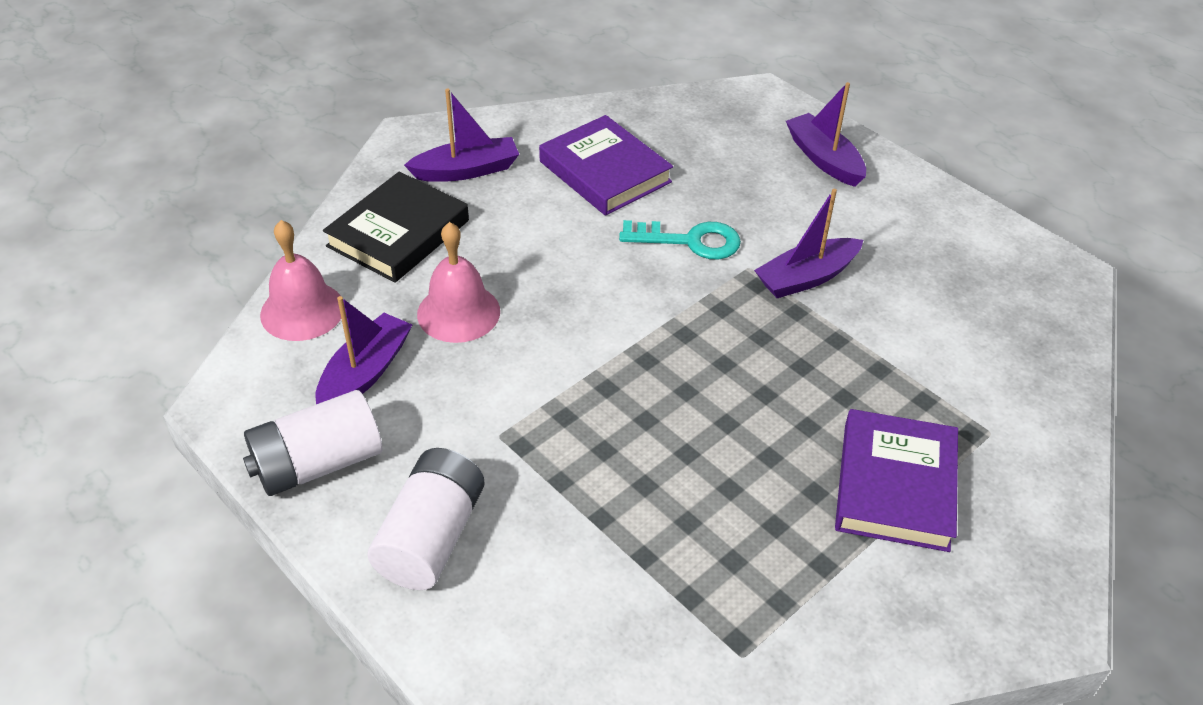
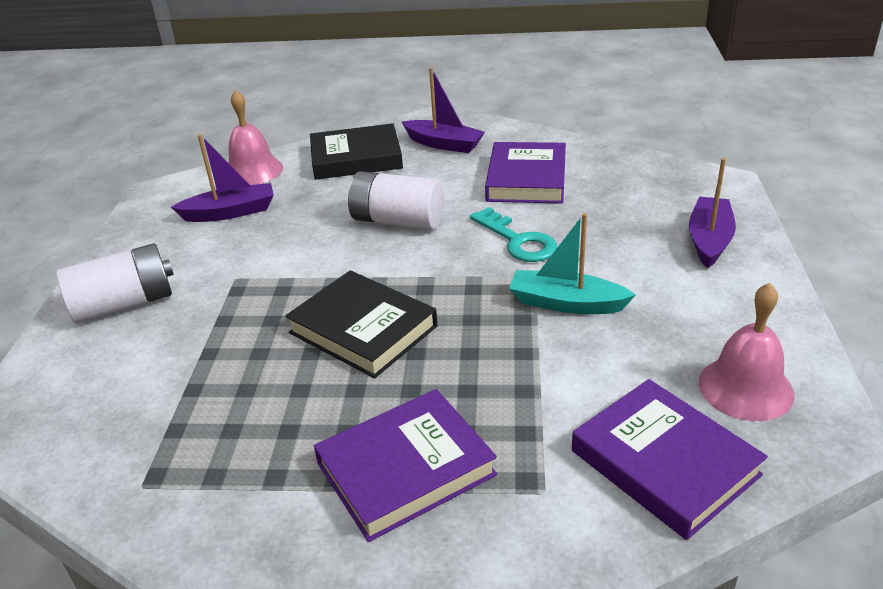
camera: 50 degrees right, 10 degrees down
(318, 463) = (142, 240): white battery -> white battery (398, 221)
(458, 312) = (320, 209): pink bell -> pink bell (745, 388)
(694, 403) = (363, 329): none -> black book
(806, 278) = (566, 303): purple boat -> turquoise boat
(1023, 359) = (664, 462): none -> purple book

